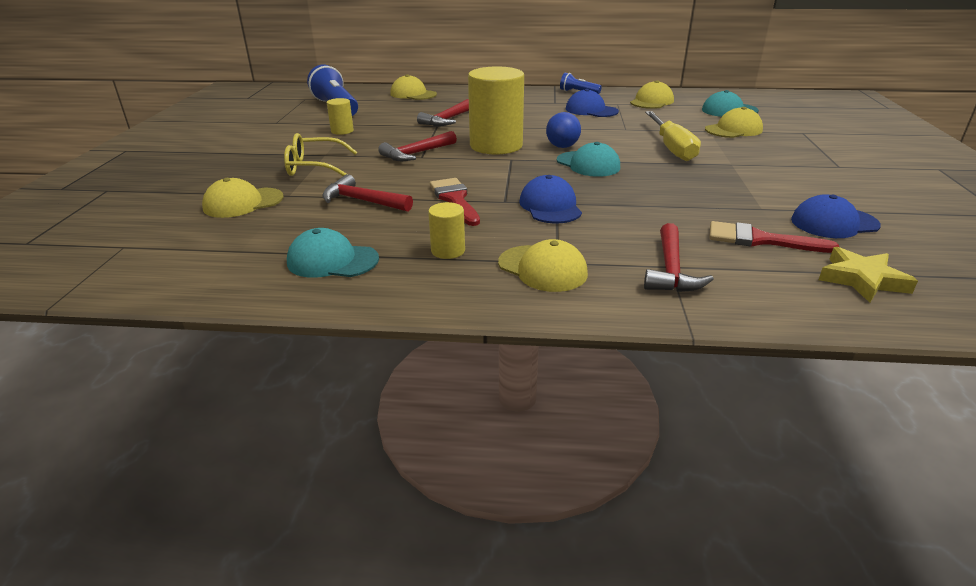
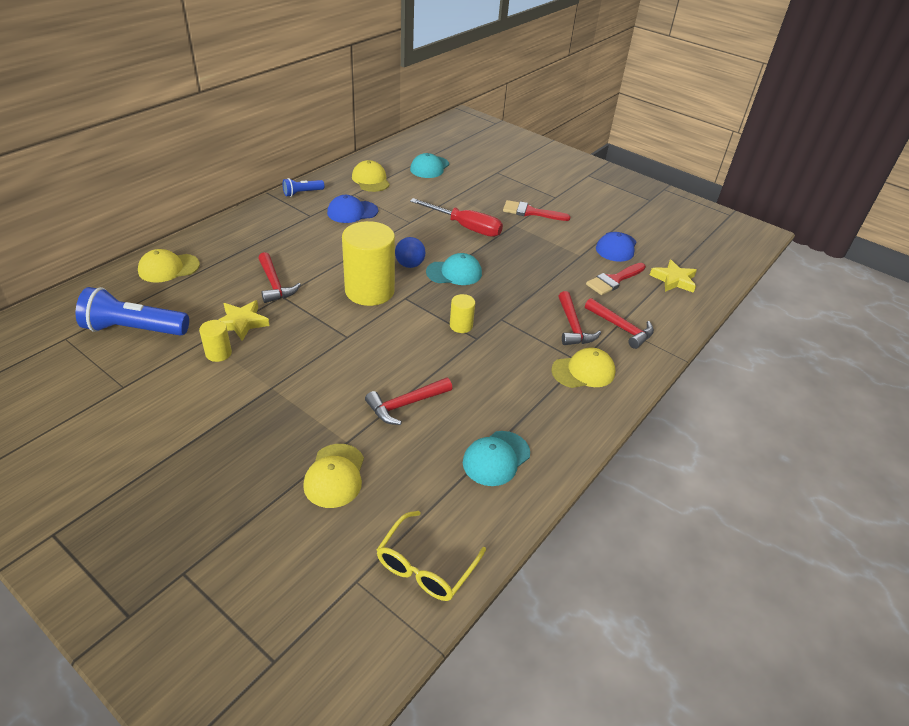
camera: 60 degrees left, 10 degrees up
(315, 167) = (297, 404): yellow glasses -> yellow glasses (426, 565)
(386, 126) = (242, 323): none -> yellow star
(416, 153) = (336, 336): red hammer -> red hammer (573, 326)
(448, 251) = (528, 398): yellow cylinder -> yellow cylinder (461, 325)
(455, 199) = (451, 358): red brush -> red brush (530, 212)
(550, 206) = (504, 324): blue cap -> none
(671, 148) = (465, 227): yellow screwdriver -> red screwdriver
(733, 130) = (464, 189): yellow cap -> none

